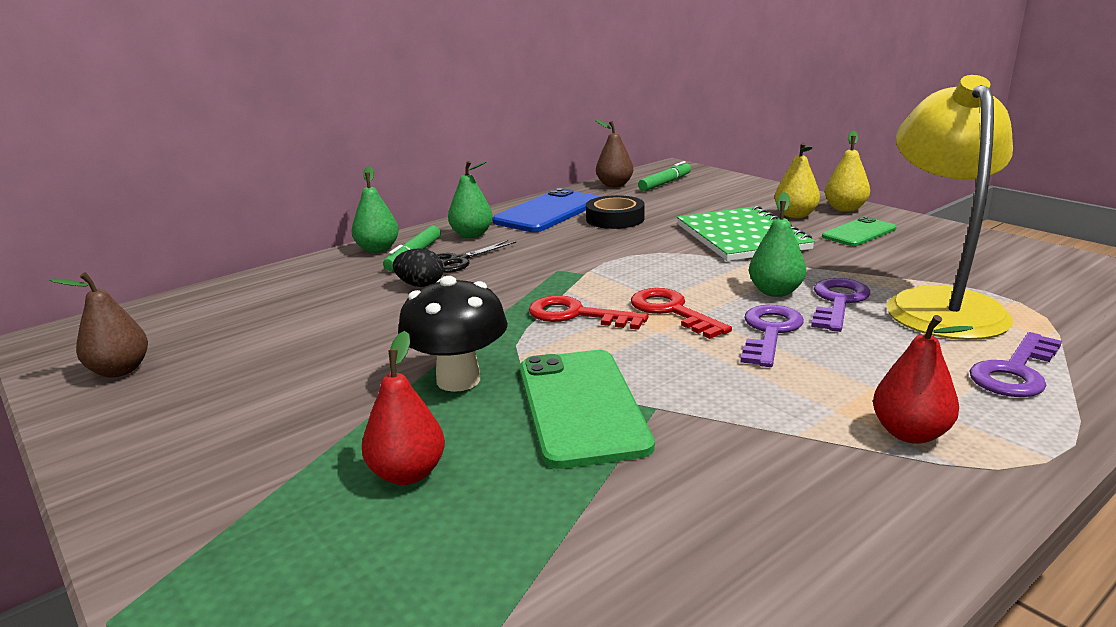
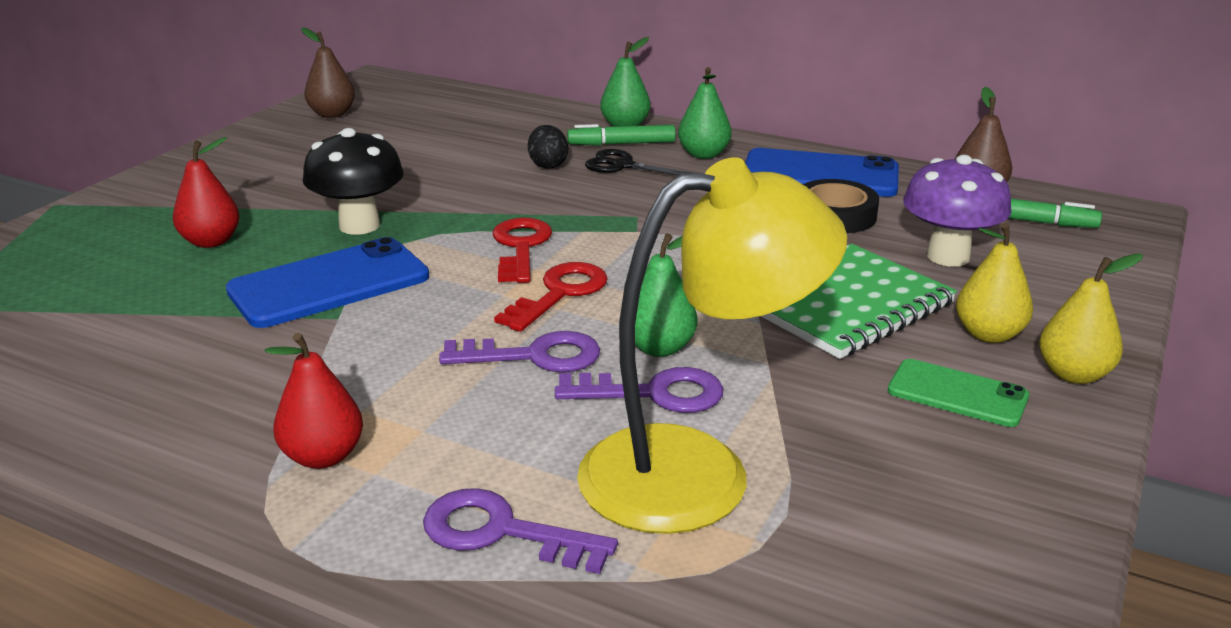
camera: 65 degrees right, 5 degrees up
(581, 406) = (329, 284): green phone -> blue phone
(695, 206) = (948, 256): none -> purple mushroom

